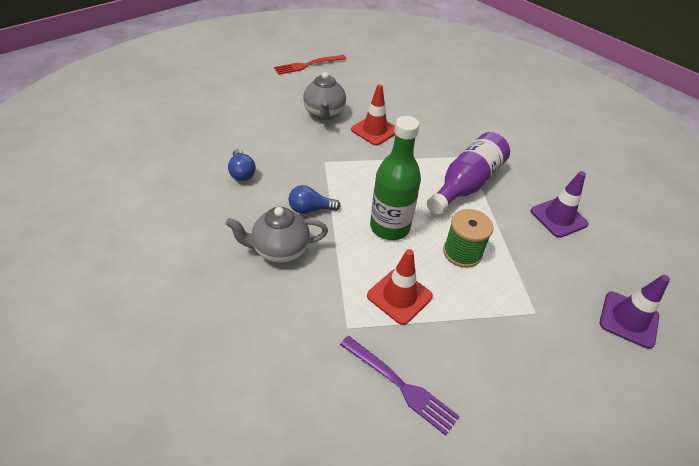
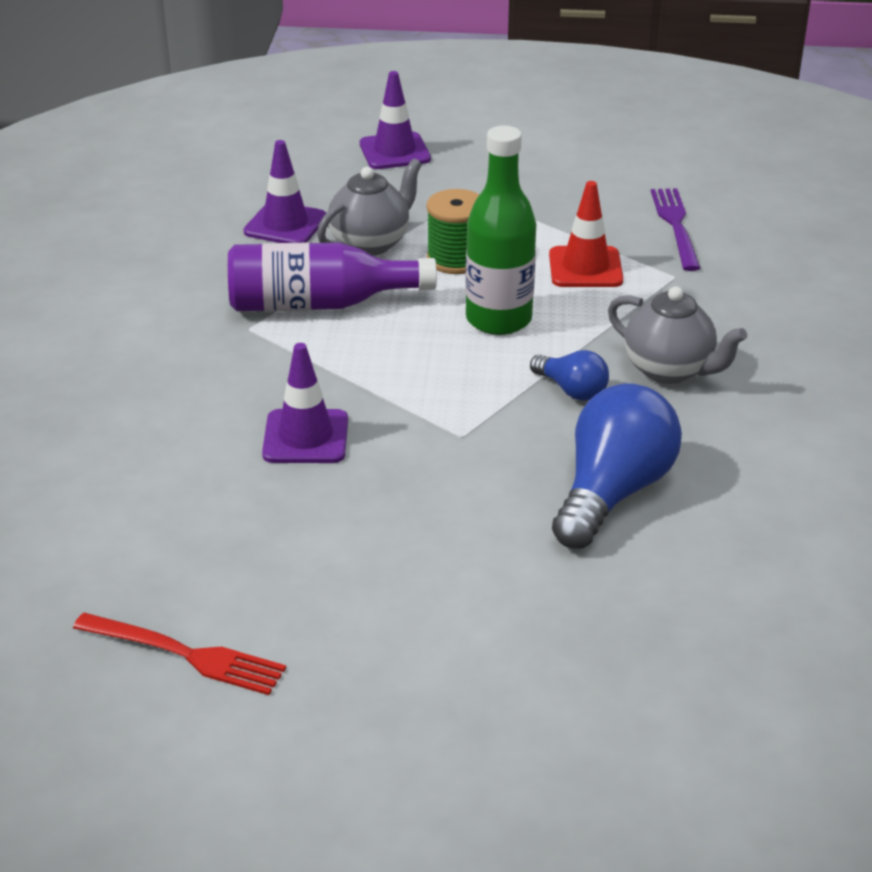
camera: 130 degrees left, 10 degrees down
(242, 173) = (612, 492): blue light bulb -> blue light bulb, size x1.94
(324, 114) = (338, 515): grey teapot -> grey teapot (371, 243)
(374, 130) = (305, 437): red traffic cone -> purple traffic cone

